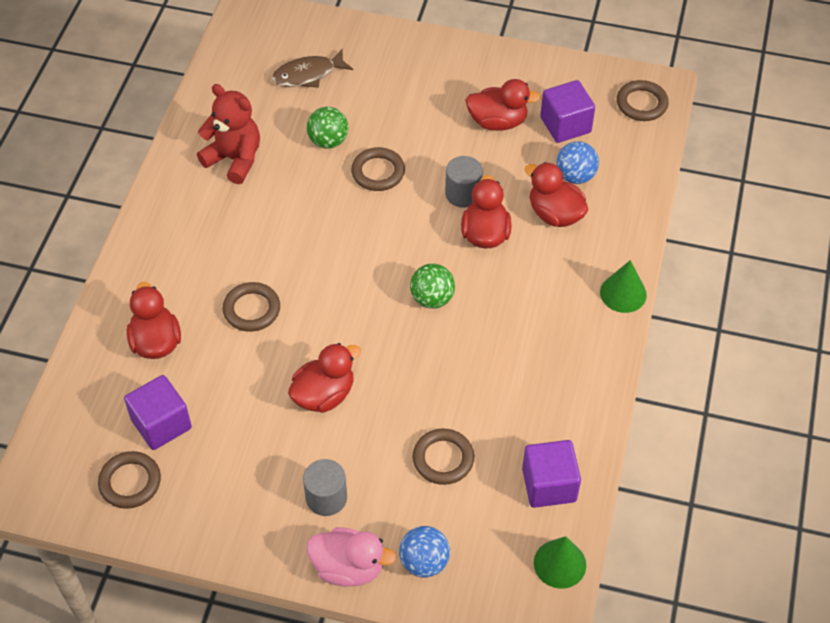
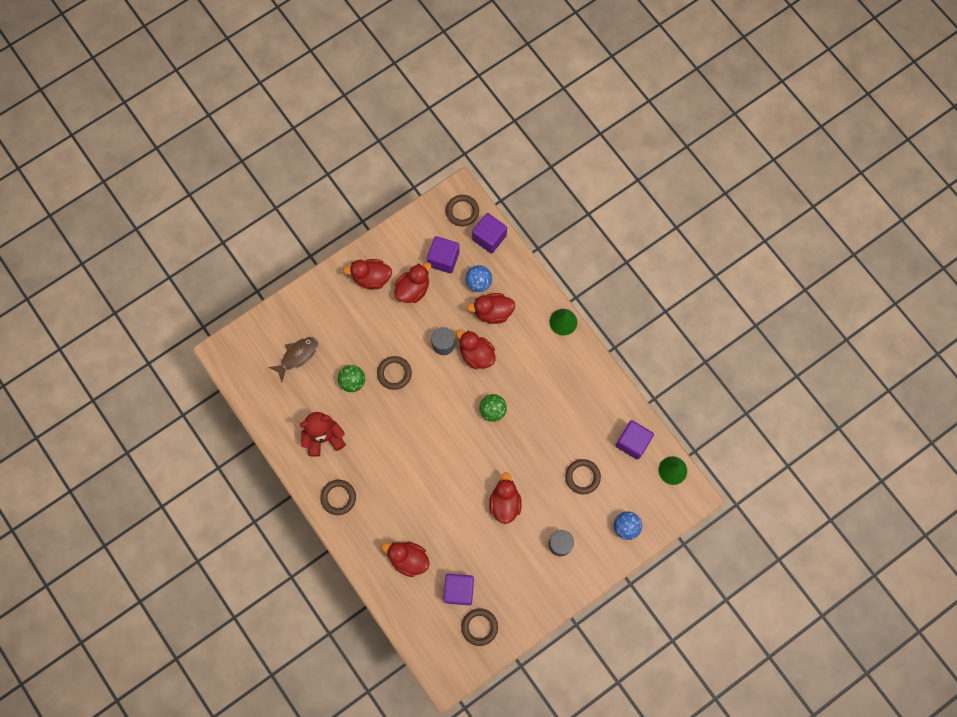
camera: 50 degrees left, 20 degrees up
(251, 309) = (427, 499): brown ring -> brown ring (338, 497)
(308, 75) = (297, 356): brown fish -> brown fish turned 150 degrees counterclockwise
(348, 567) = (602, 561): pink duck -> none
(469, 77) = (371, 278): none -> red duck
(641, 149) = (489, 237): none -> purple cube

